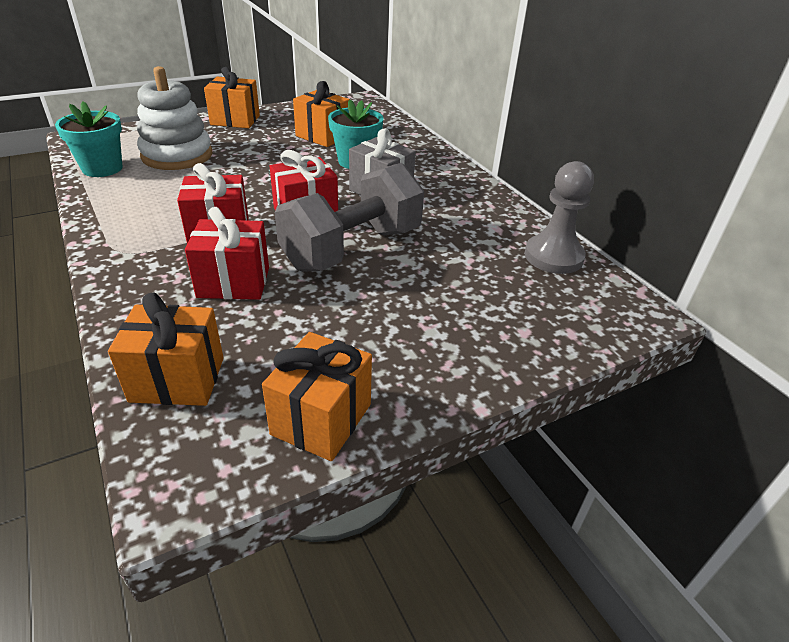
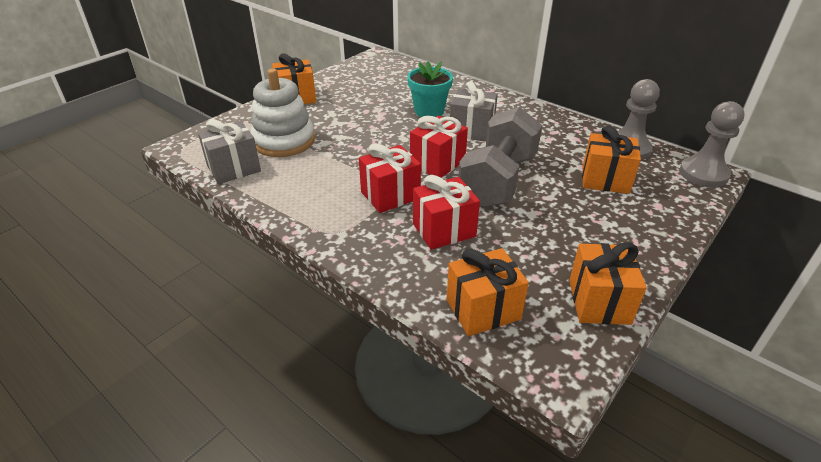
camera: 20 degrees left, 0 degrees up
(102, 168) = (234, 169): turquoise flower pot -> grey gift
(322, 136) = (381, 95): orange gift -> orange gift (605, 180)
(629, 312) = (703, 174): none -> grey pawn

